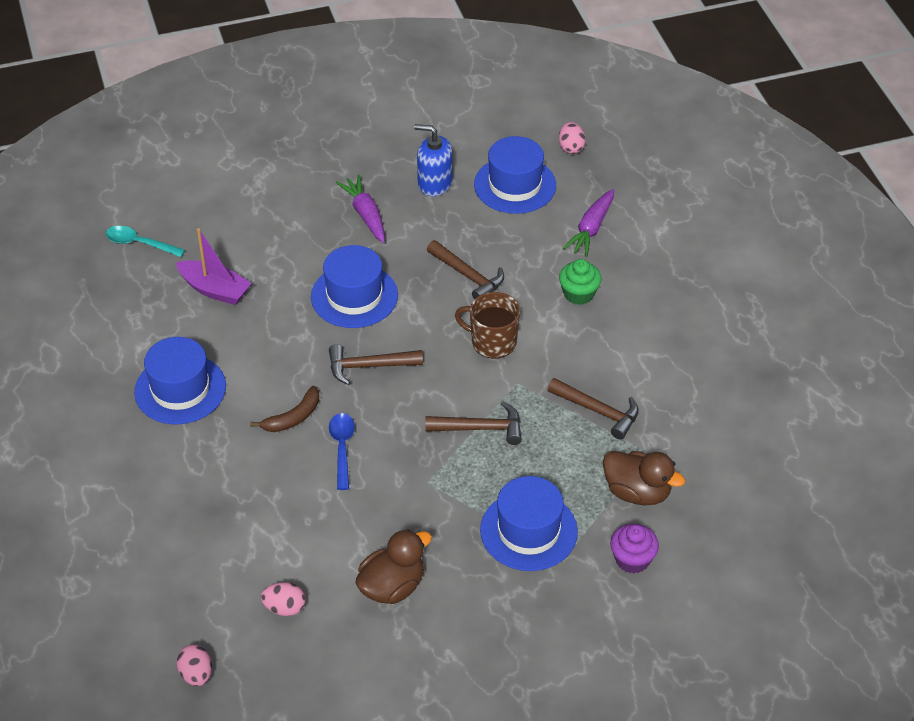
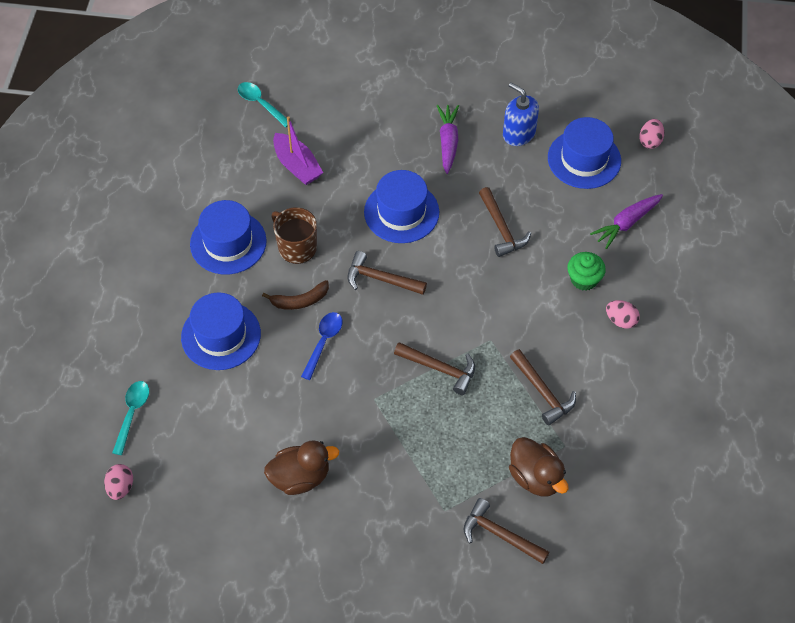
camera: 25 degrees right, 10 degrees up
(167, 596) = (132, 414): none -> turquoise spoon
(285, 608) = (211, 460): pink egg -> pink egg (621, 320)
(492, 342) = (490, 295): brown mug -> brown mug (296, 247)
(528, 531) = (430, 474): blue hat -> blue hat (221, 335)
(632, 559) = (499, 535): purple cupcake -> brown hammer

